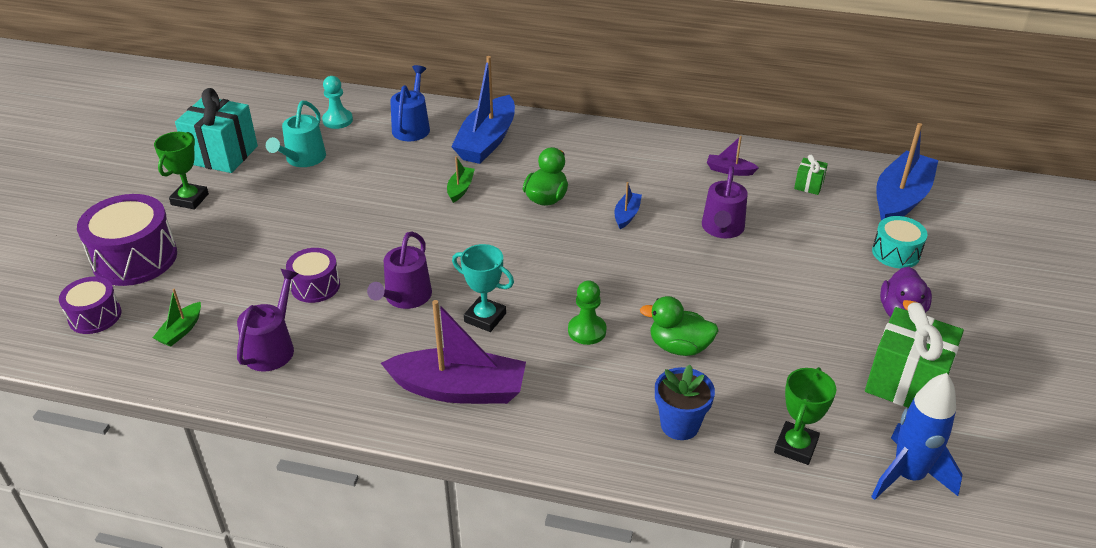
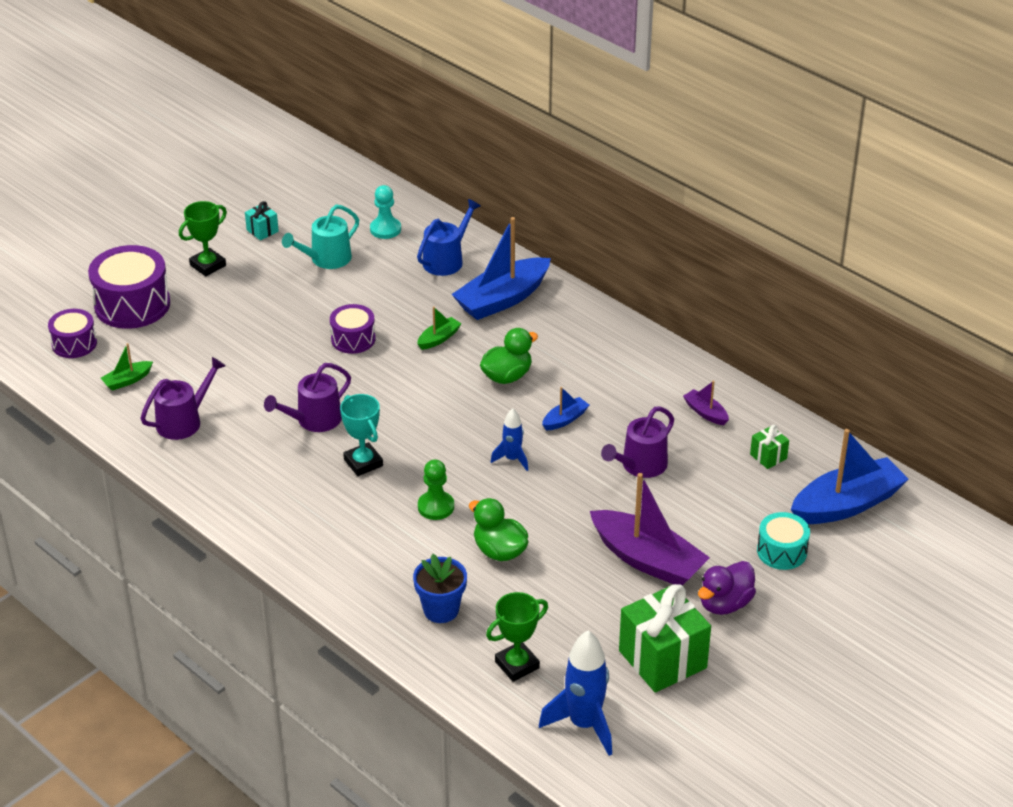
camera: 30 degrees right, 0 degrees up
(222, 155) = (262, 231): turquoise gift -> turquoise gift, size x0.46
(315, 286) = (252, 382): purple drum -> purple drum (353, 339)
(459, 389) = (296, 511): purple boat -> purple boat (647, 560)
(614, 263) = (512, 459): none -> blue rocket

